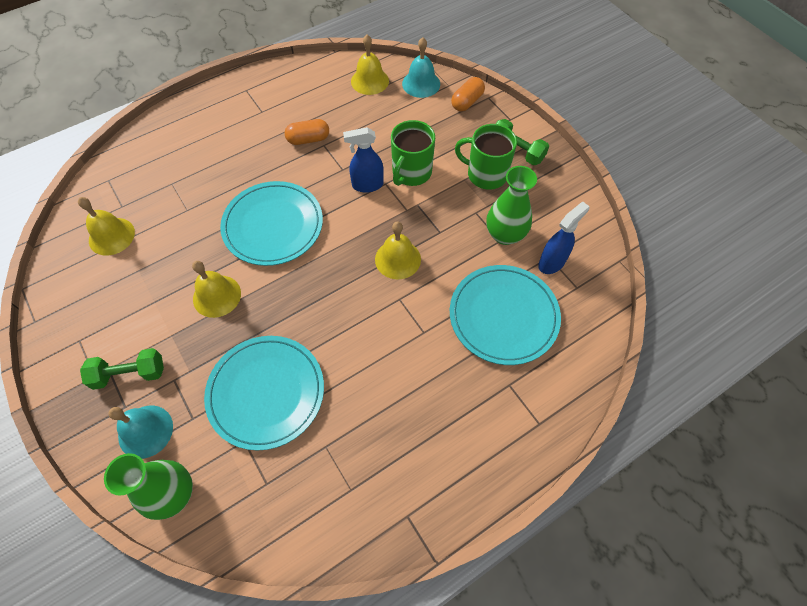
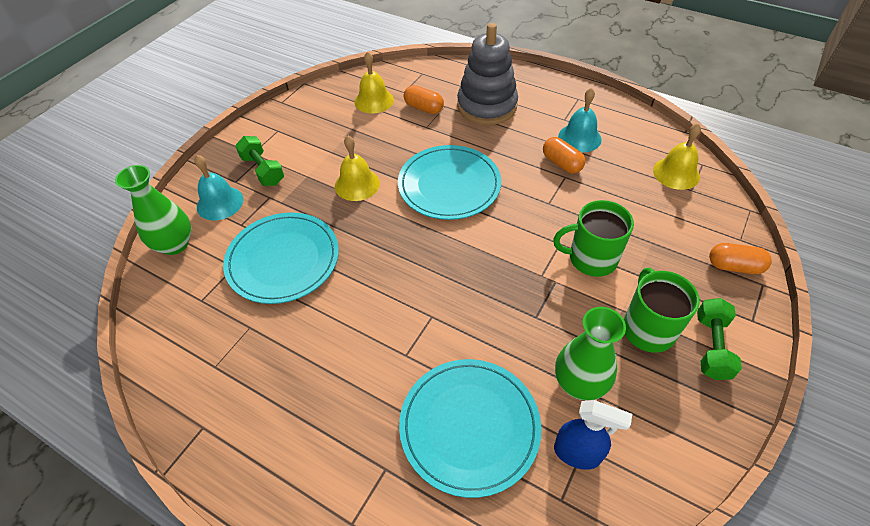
camera: 65 degrees right, 10 degrees down
(159, 200) = (424, 108): none -> orange capsule
(200, 153) = (487, 106): none -> grey stacking toy
(367, 185) = (546, 230): blue spray bottle -> none
(397, 259) = (477, 294): yellow bell -> none
(421, 83) = (716, 215): turquoise bell -> turquoise bell (579, 138)

